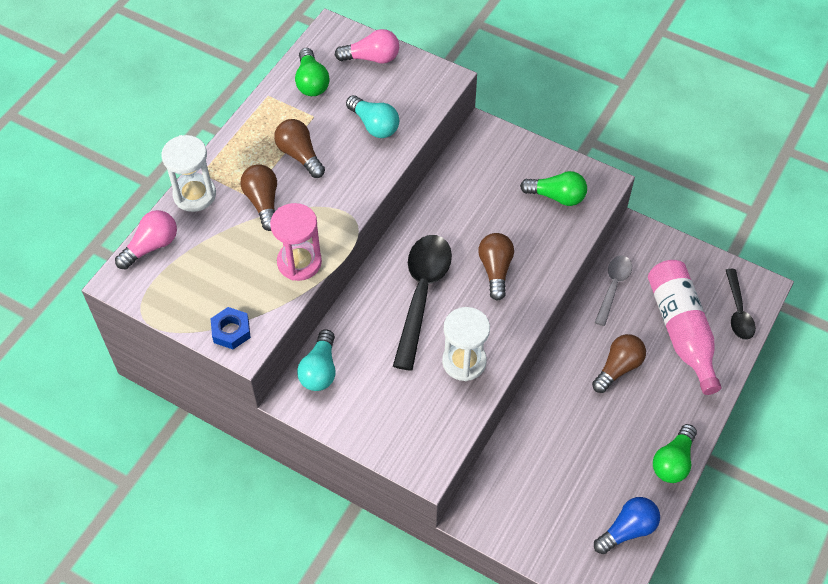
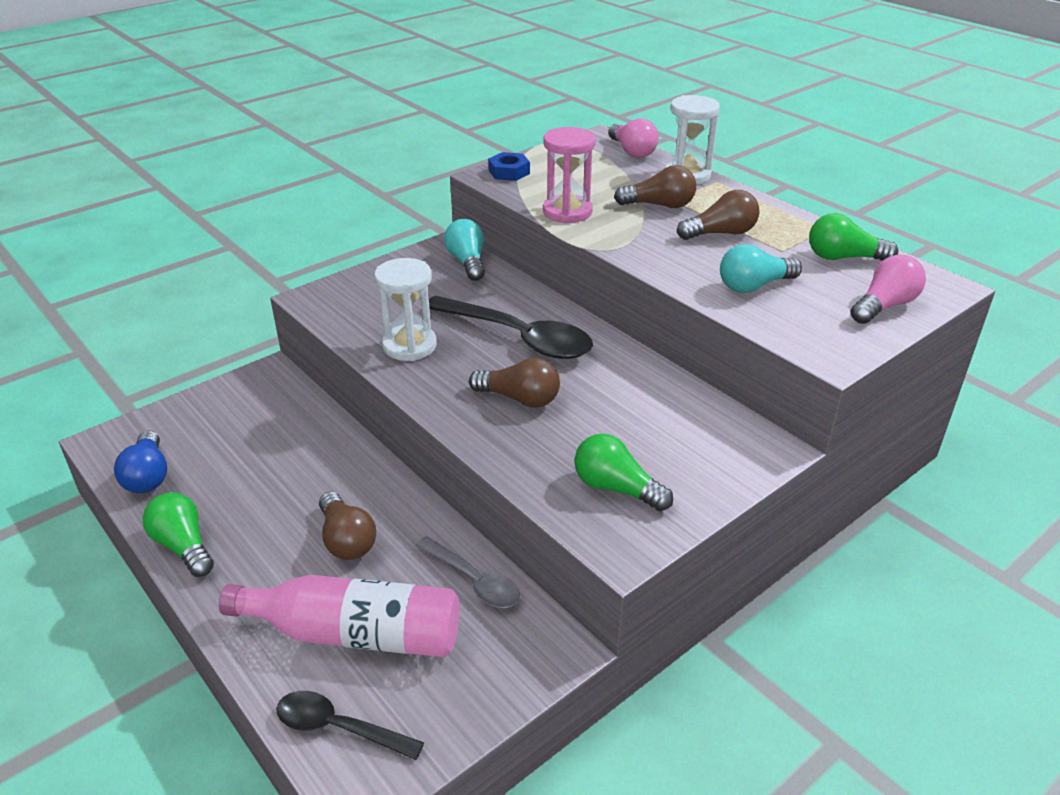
camera: 110 degrees right, 20 degrees down
(320, 370) = (467, 262): turquoise light bulb -> turquoise light bulb turned 45 degrees clockwise
(372, 58) = (884, 306): pink light bulb -> pink light bulb turned 150 degrees counterclockwise
(557, 196) = (616, 488): green light bulb -> green light bulb turned 90 degrees clockwise

